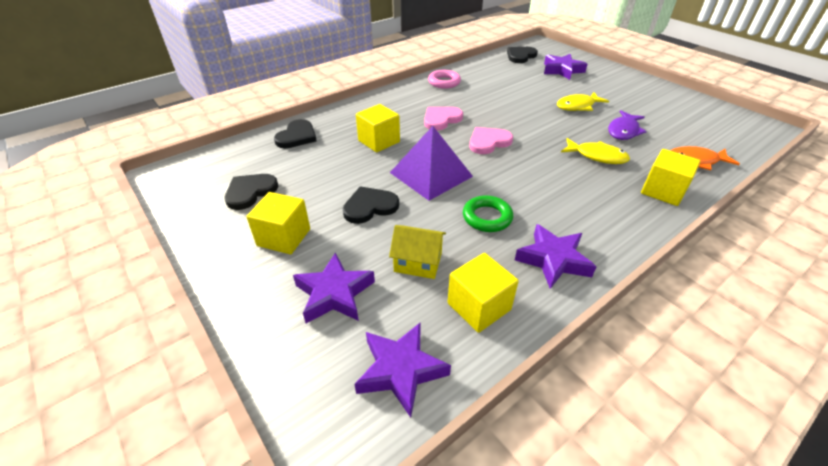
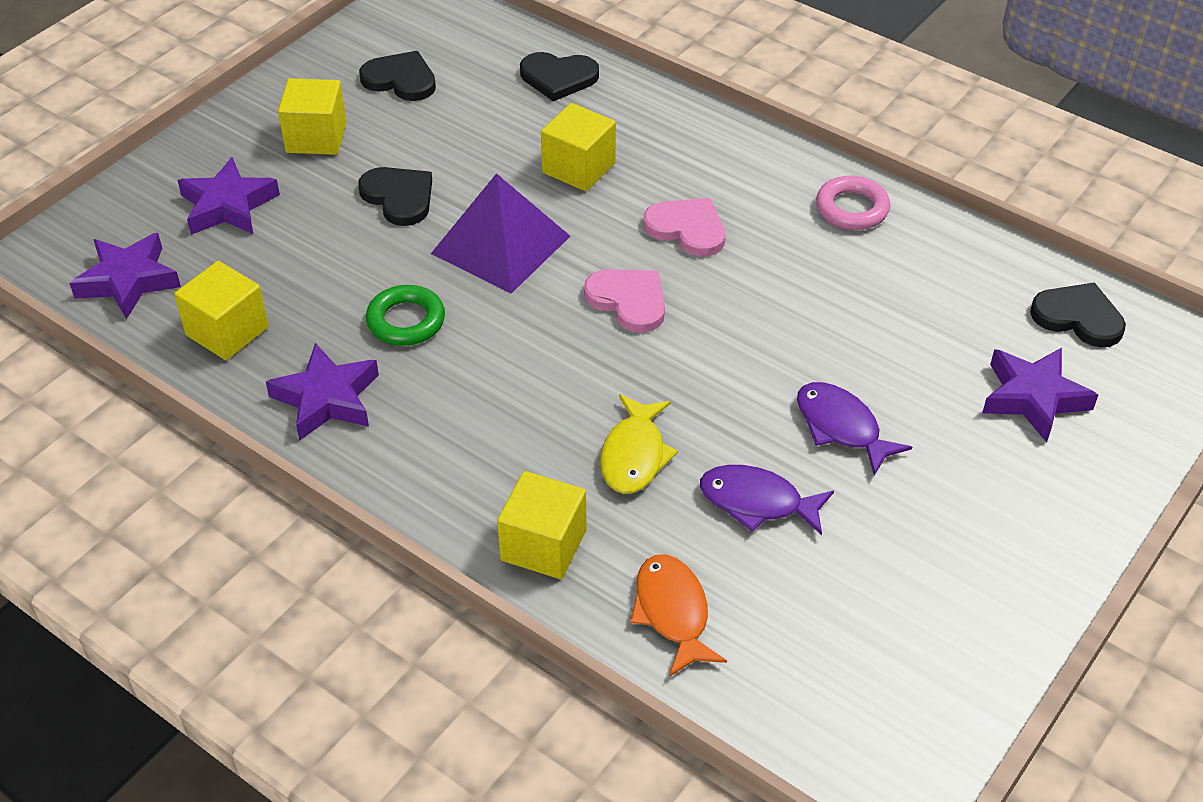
camera: 75 degrees right, 5 degrees up
(418, 262) = (295, 265): yellow house -> none
(577, 106) = (841, 427): yellow fish -> purple fish

